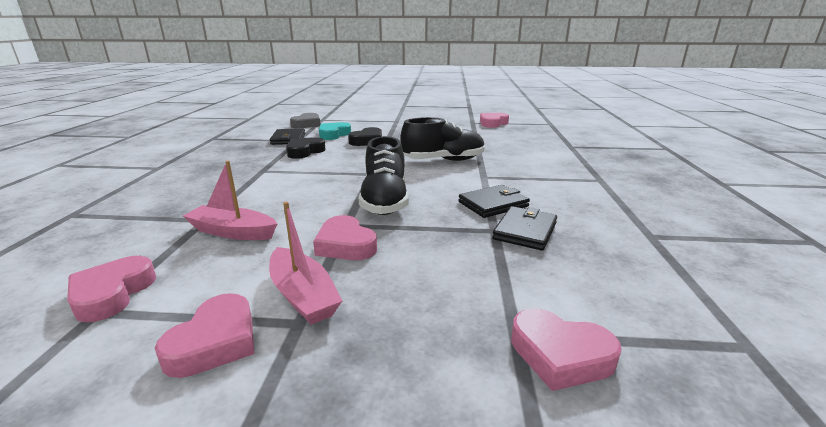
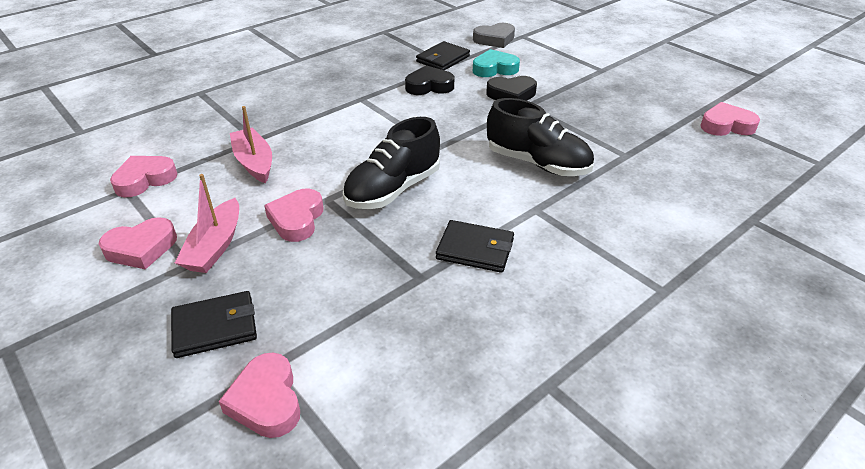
camera: 45 degrees right, 15 degrees up
(525, 231) = (443, 296): black wallet -> black wallet (215, 327)

